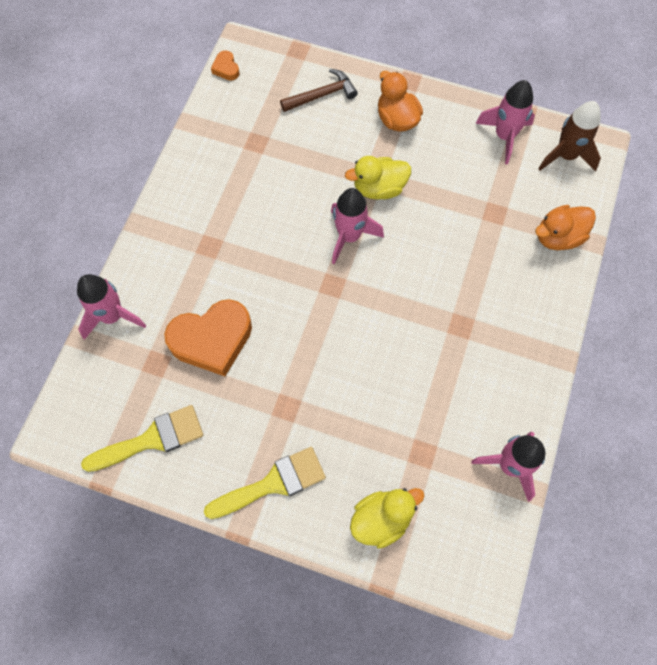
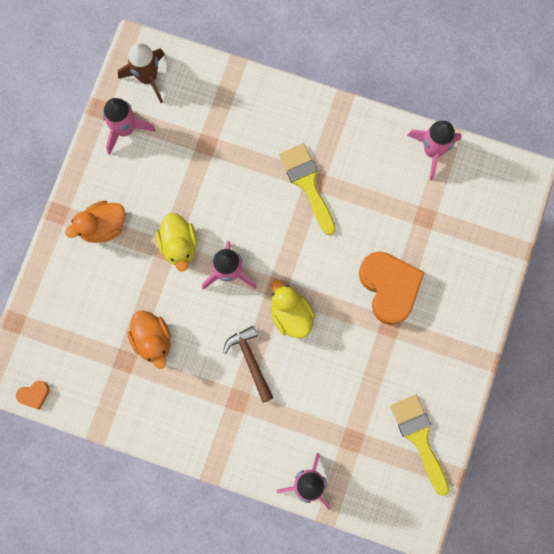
camera: 90 degrees left, 10 degrees up
(212, 340) = (330, 392): orange heart -> orange heart (389, 287)
(273, 483) = (452, 335): yellow brush -> yellow brush (307, 183)
(322, 95) = (71, 297): brown hammer -> brown hammer (250, 360)
(381, 519) = (477, 250): yellow duck -> yellow duck (291, 315)
(558, 237) = (231, 93): orange duck -> orange duck (152, 340)

